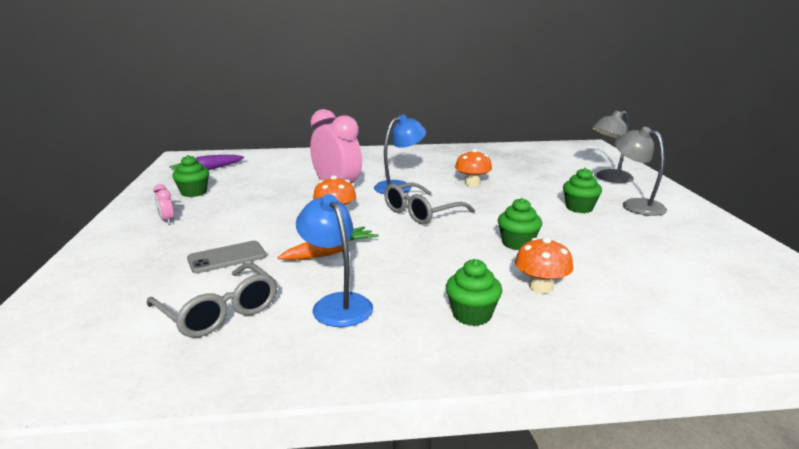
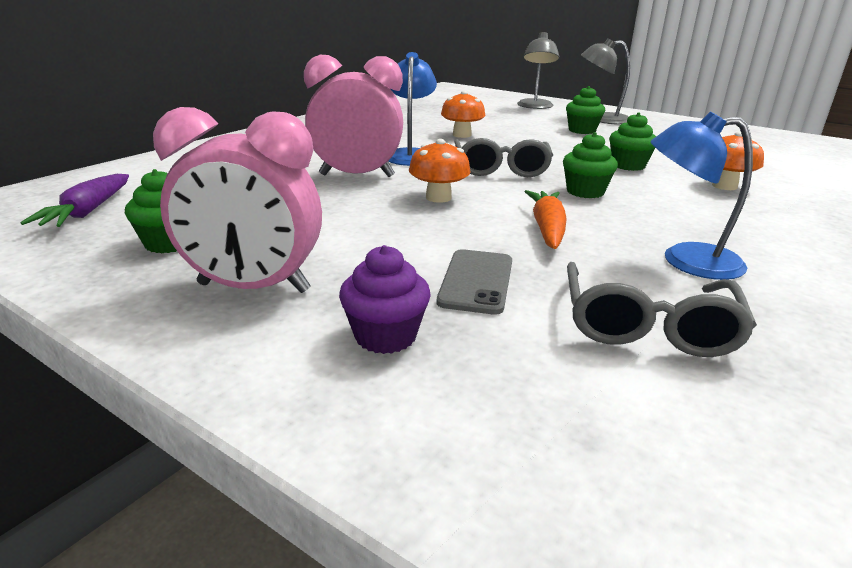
camera: 50 degrees left, 5 degrees up
(146, 258) = (385, 336): none -> purple cupcake
(167, 221) = (253, 288): pink clock -> pink clock, size x2.45
(219, 312) = (647, 326): grey glasses -> grey glasses turned 105 degrees clockwise
(472, 315) = (758, 220): green cupcake -> green cupcake (585, 192)

